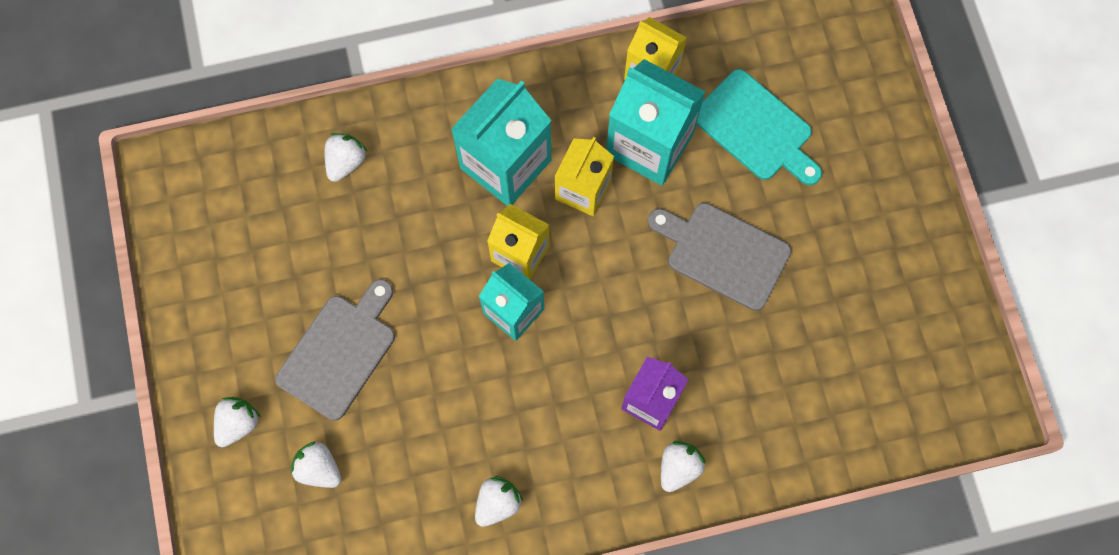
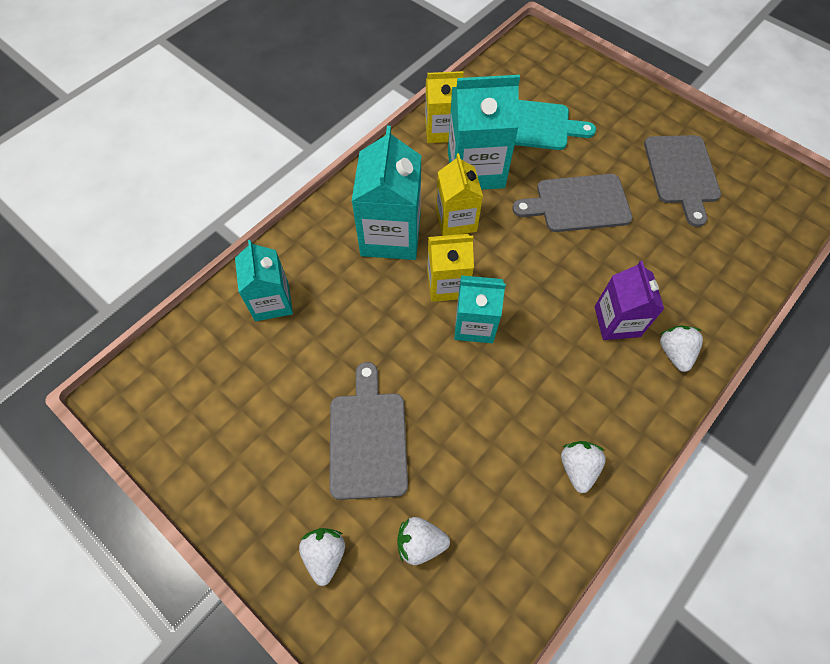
camera: 35 degrees left, 10 degrees down
(346, 162) = (272, 301): white strawberry -> turquoise carton
(868, 292) = (681, 173): none -> grey cutting board

